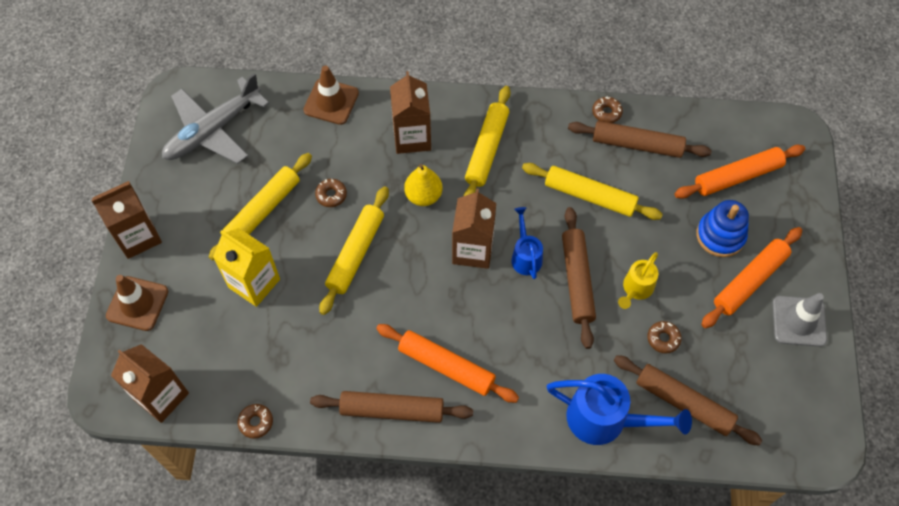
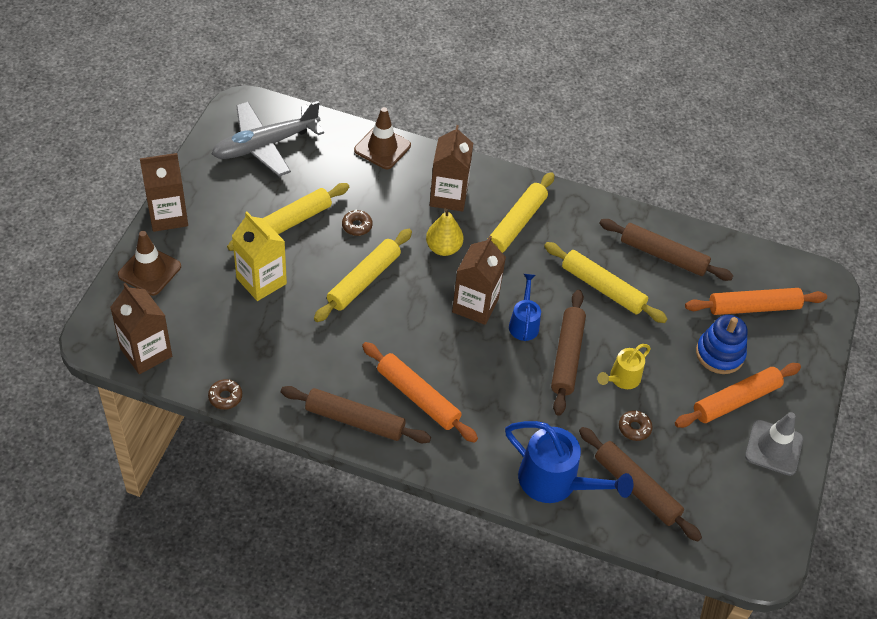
camera: 10 degrees right, 10 degrees down
(606, 112) = (642, 221): brown donut -> none

